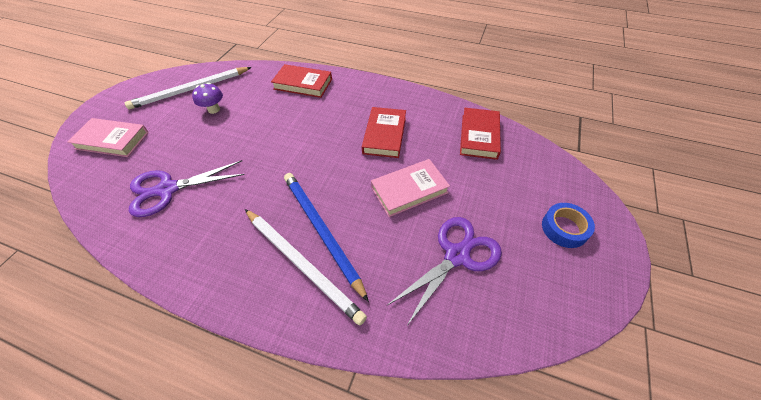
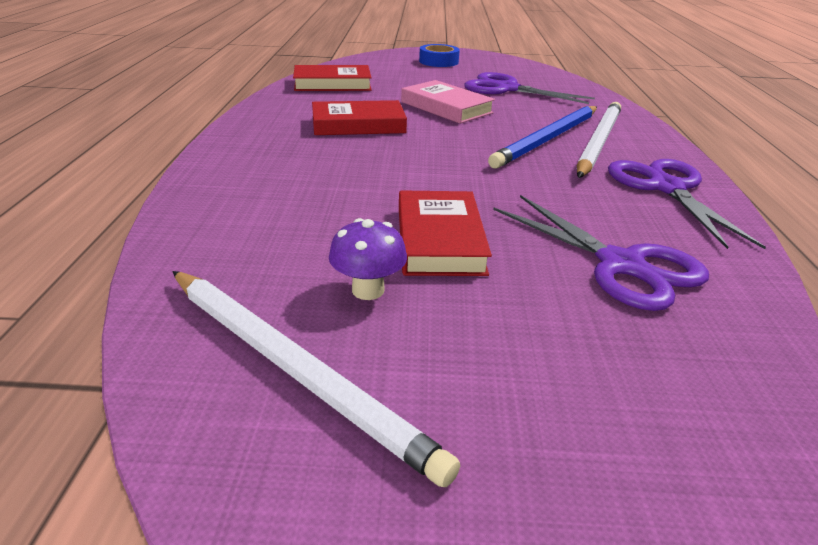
camera: 110 degrees left, 20 degrees down
(112, 140) = (597, 434): pink book -> none
(212, 262) = (666, 188): none -> purple scissors
(303, 84) = (235, 201): red book -> red book (439, 240)

